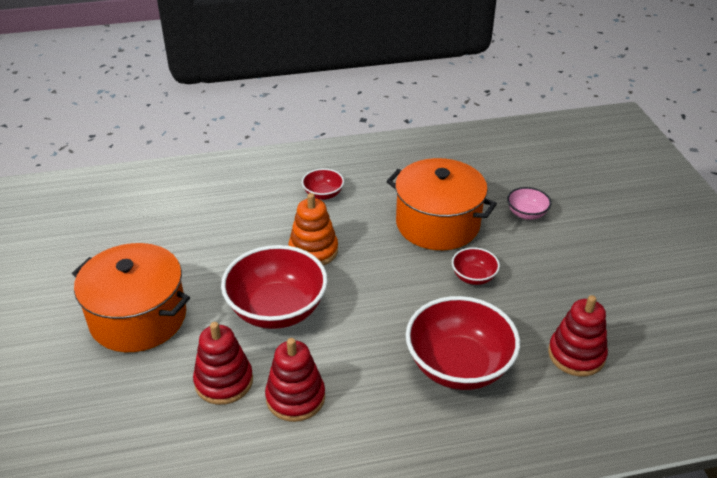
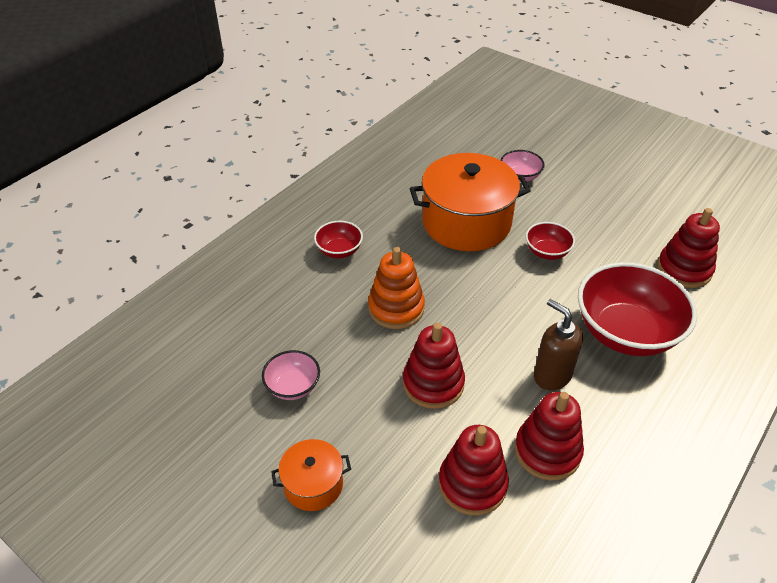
camera: 40 degrees left, 5 degrees up
(138, 317) = (313, 484): orange pot -> orange pot, size x0.49
(194, 258) = (293, 386): none -> pink bowl
(277, 309) = (433, 383): red bowl -> red stacking toy
(362, 356) = (552, 375): none -> brown soap dispenser

